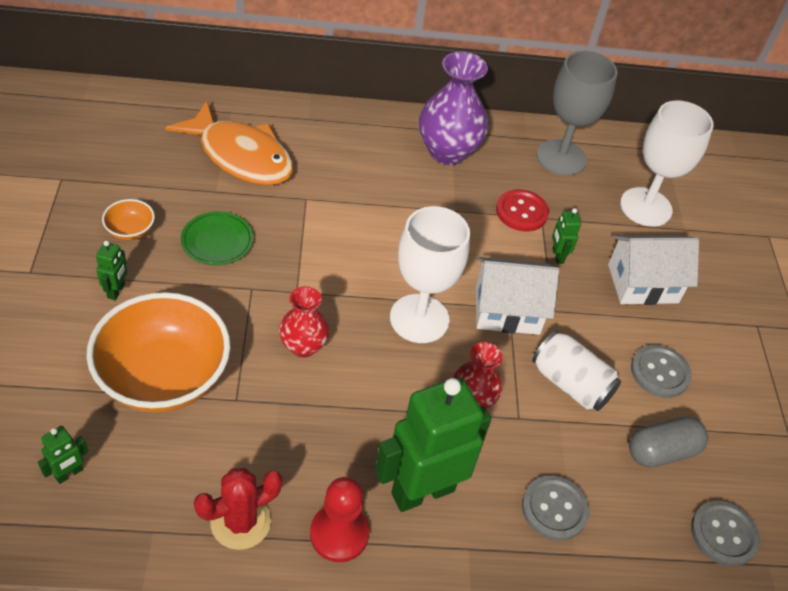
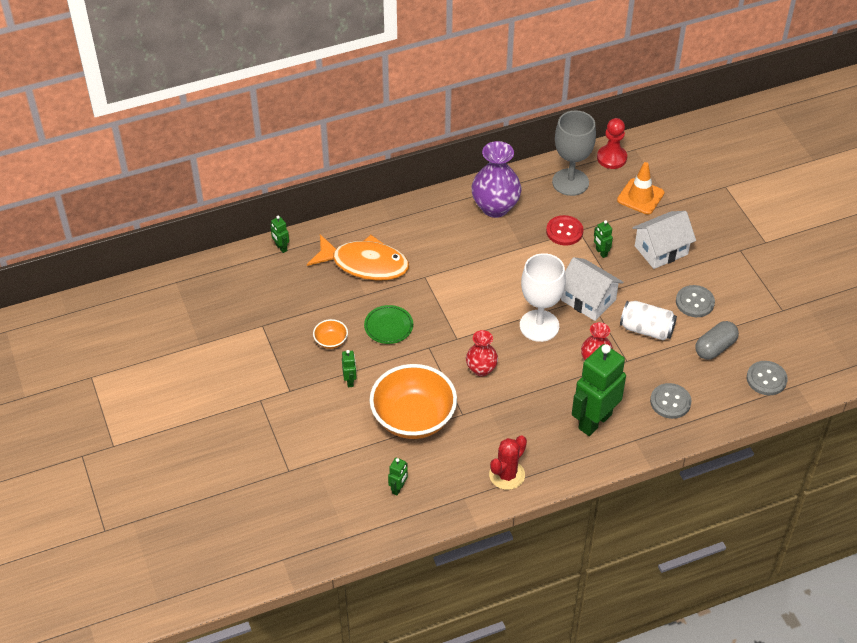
camera: 15 degrees left, 0 degrees up
(154, 101) = (281, 248): none -> green robot
(339, 534) = (562, 460): red pawn -> red pawn (611, 158)
(507, 310) = (588, 300): white house -> white house turned 60 degrees clockwise
(645, 207) = (640, 197): white goblet -> orange traffic cone

